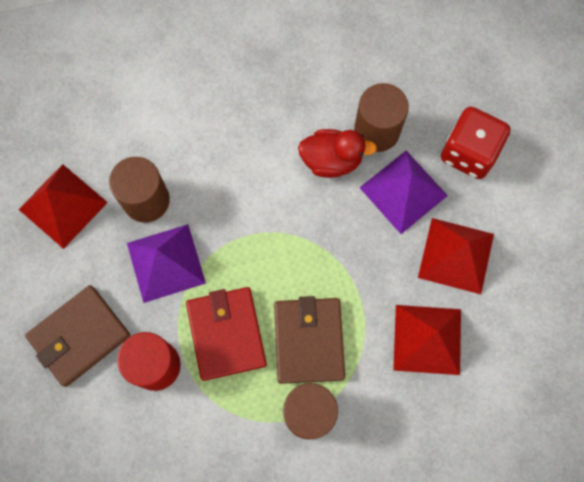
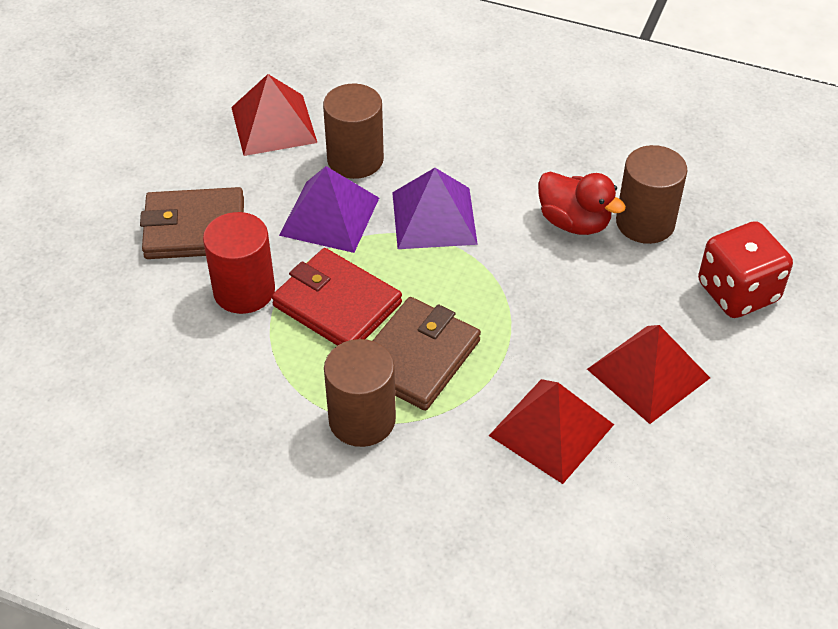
camera: 35 degrees right, 25 degrees down
(226, 334) = (337, 304): red wallet -> red wallet turned 75 degrees counterclockwise
(403, 191) = (632, 287): purple pyramid -> purple pyramid (434, 218)

